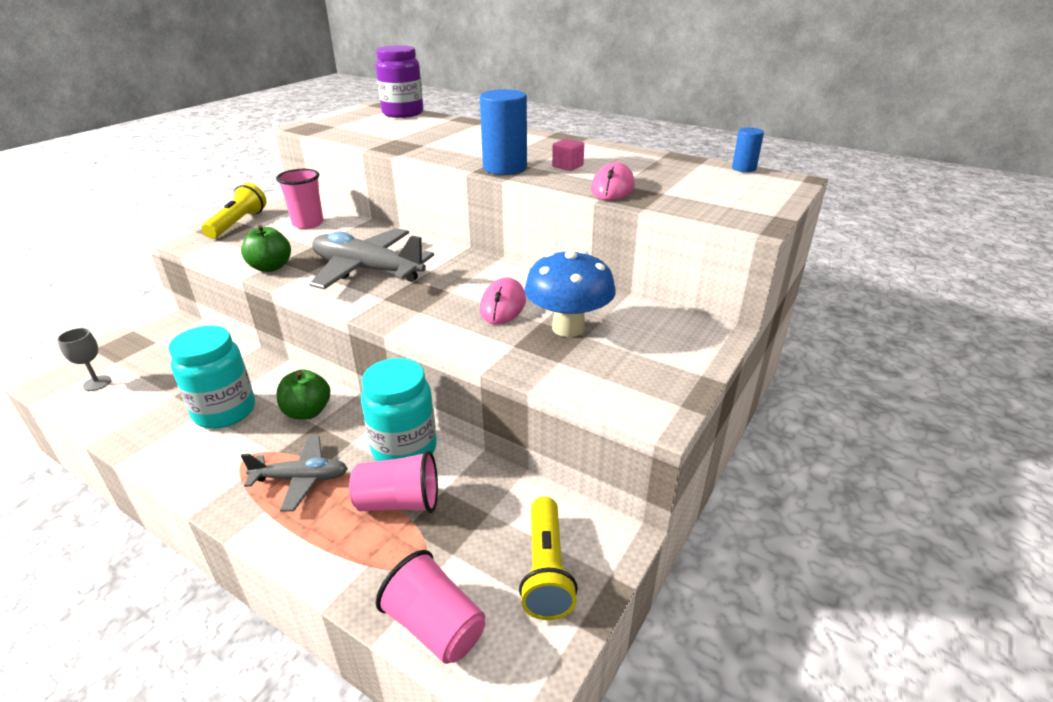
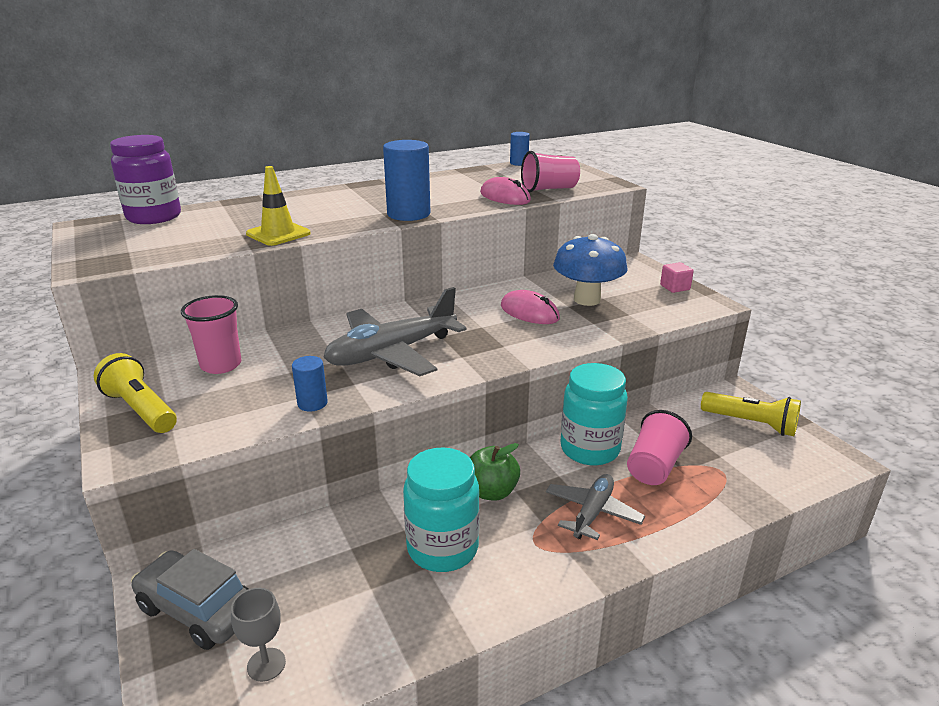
camera: 60 degrees left, 5 degrees down
(142, 342) = (198, 610): none -> grey car
(271, 267) = (312, 403): green apple -> blue cylinder
(406, 146) = (278, 234): none -> yellow traffic cone
(435, 626) = (784, 479): pink cup -> pink cup (549, 189)
(567, 166) = (438, 197): pink cube -> pink cube (675, 287)

